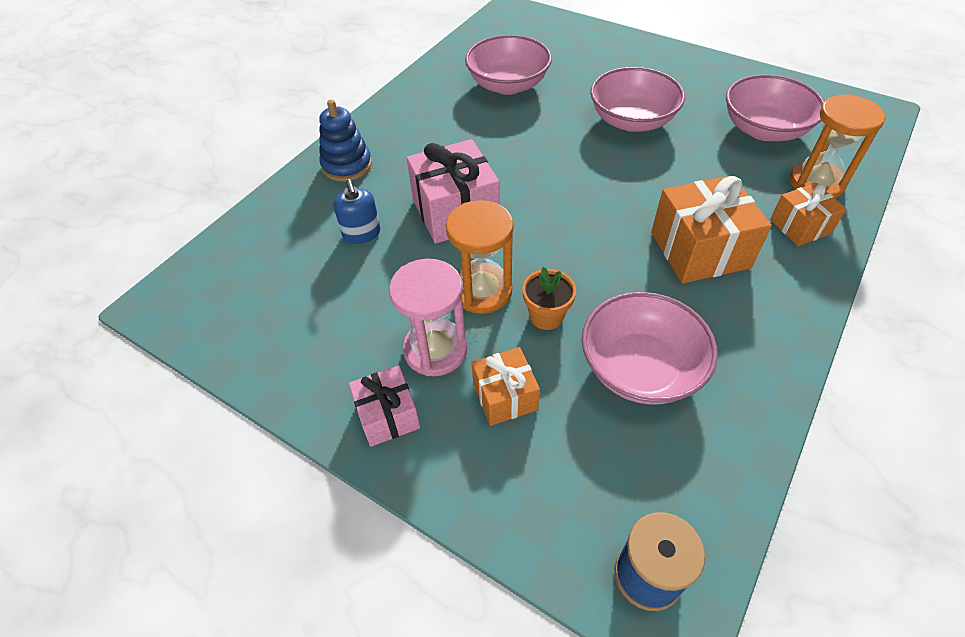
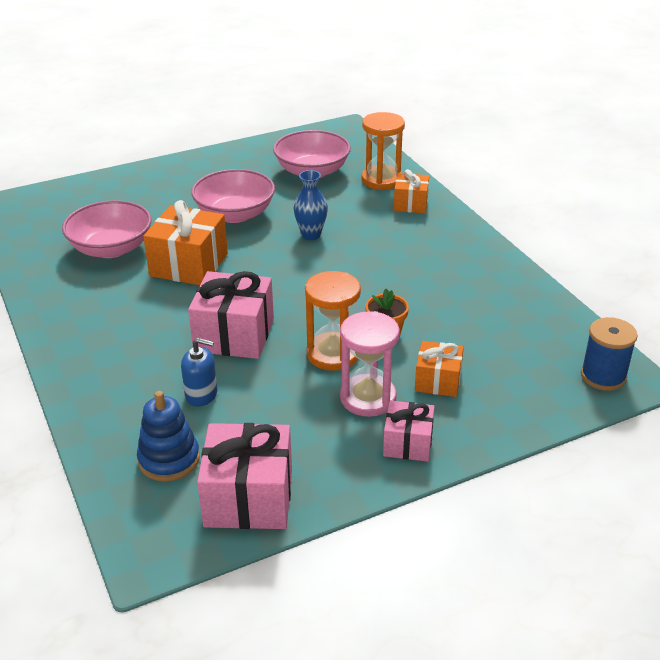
camera: 60 degrees left, 15 degrees down
(249, 330) = (248, 498): none -> pink gift
(347, 165) = (100, 374): blue stacking toy -> blue stacking toy (169, 459)
(640, 368) = (464, 315): pink bowl -> none
(655, 182) = (311, 235): none -> blue vase
(699, 250) = (391, 248): orange gift -> orange gift (189, 265)

